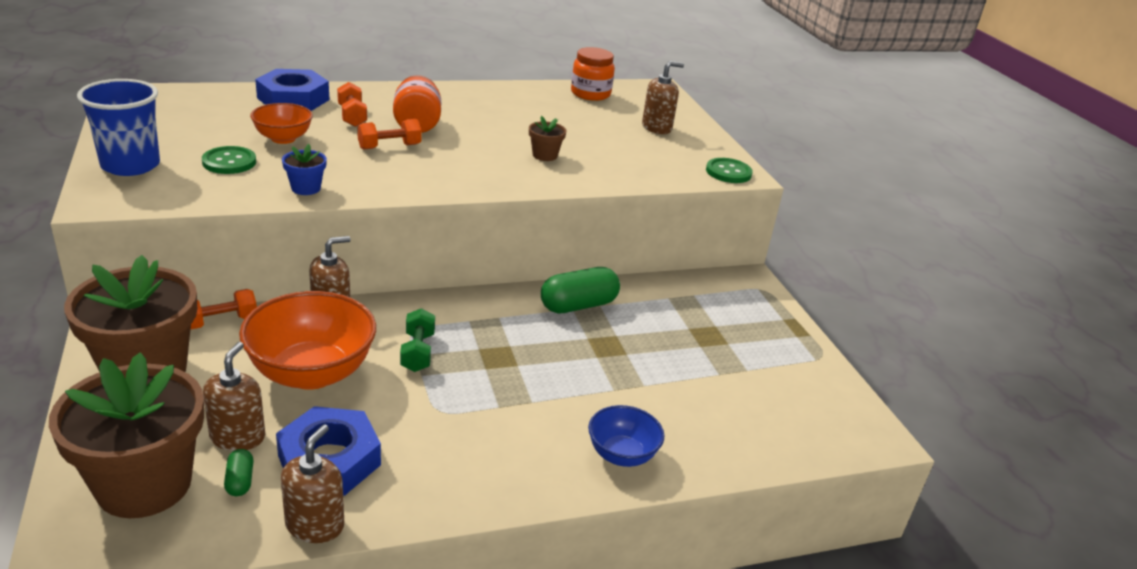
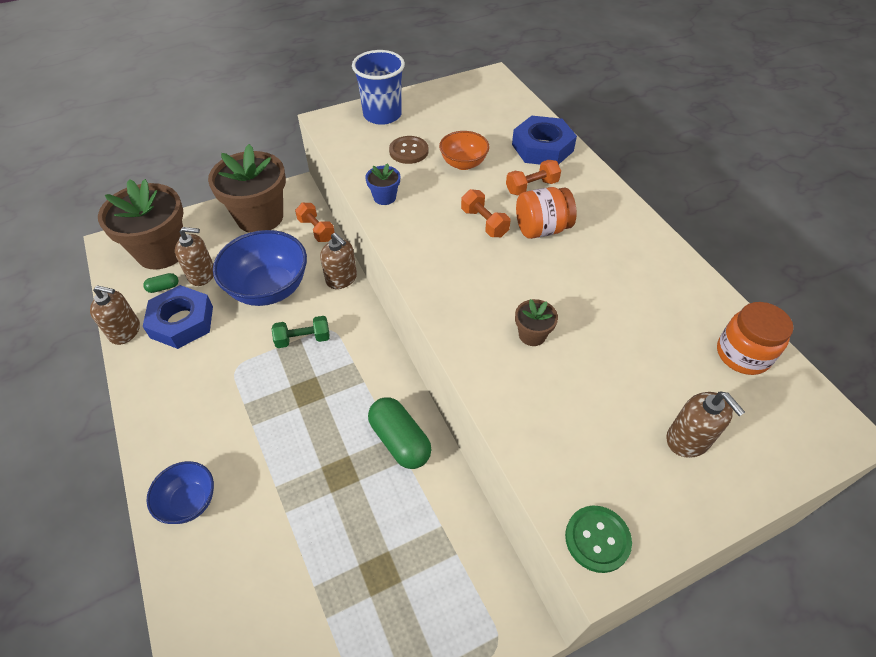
camera: 85 degrees right, 20 degrees up
(229, 162) = (408, 151): green button -> brown button
(311, 373) = (269, 288): orange bowl -> blue bowl

